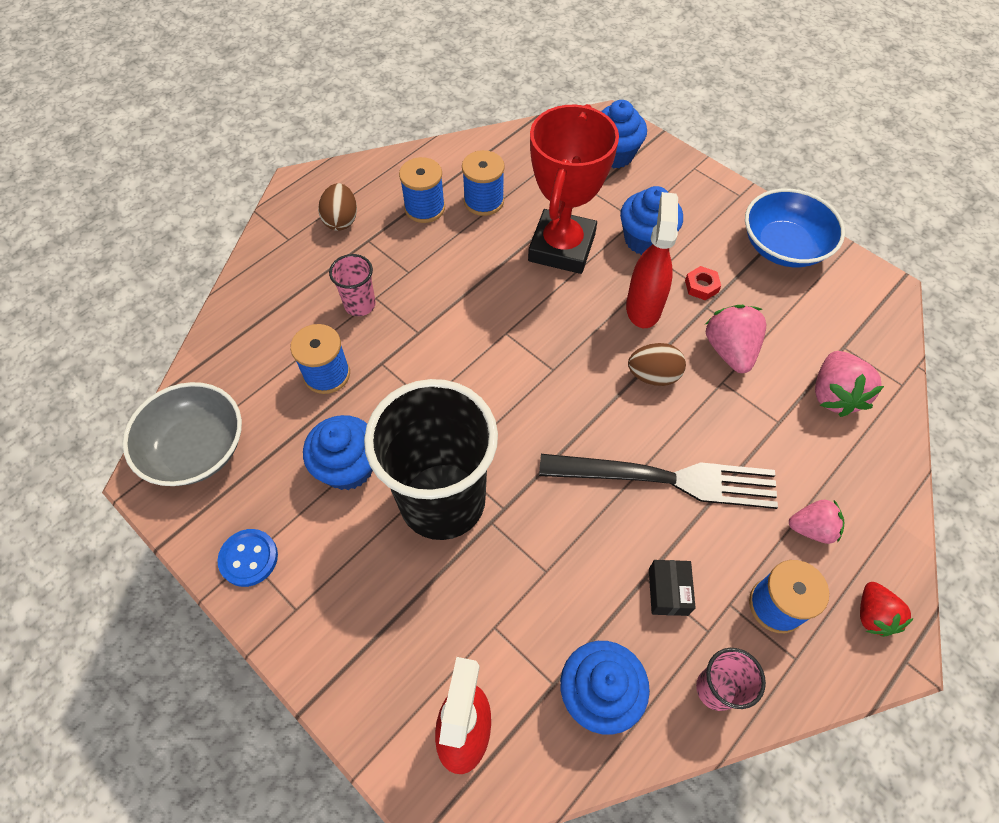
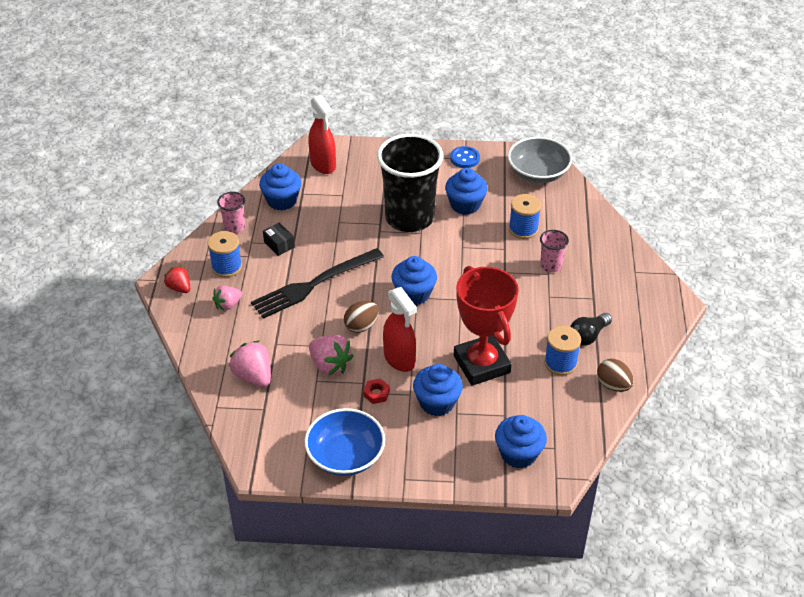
camera: 140 degrees right, 15 degrees down
(341, 220) = (623, 299): brown egg -> brown egg (613, 385)
(424, 208) = (588, 336): blue spool -> black light bulb
(552, 376) = (414, 294): none -> blue cupcake

